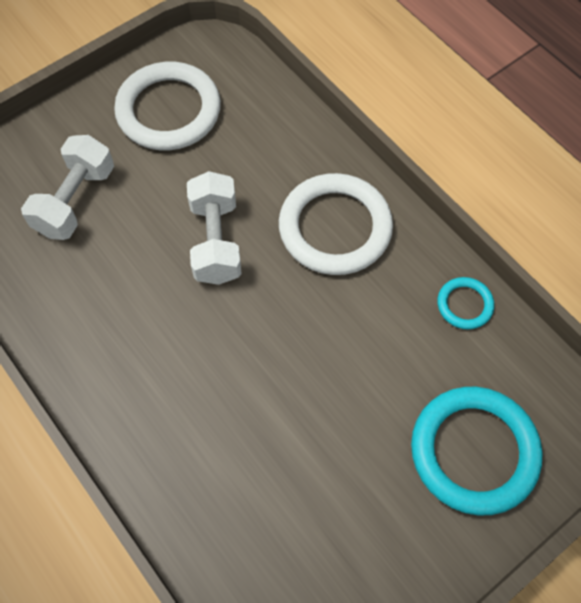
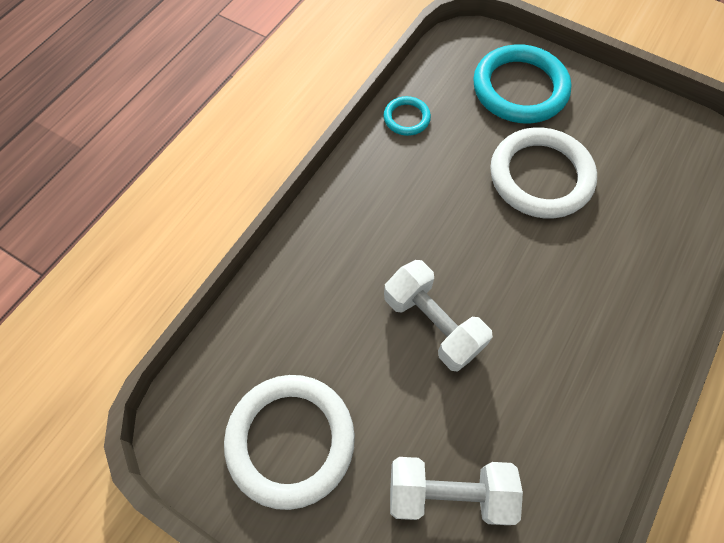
camera: 110 degrees left, 0 degrees up
(216, 241) = (432, 324): white dumbbell -> white dumbbell turned 75 degrees clockwise
(335, 228) = (375, 227): white ring -> white ring (540, 176)

